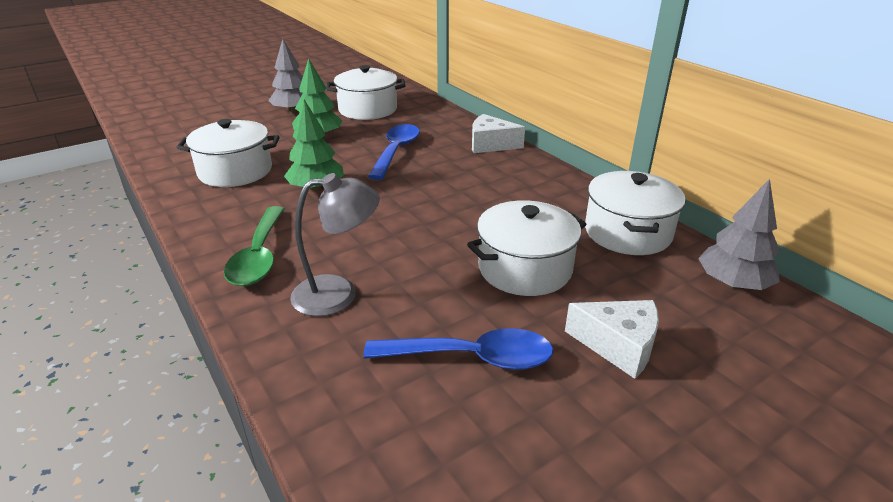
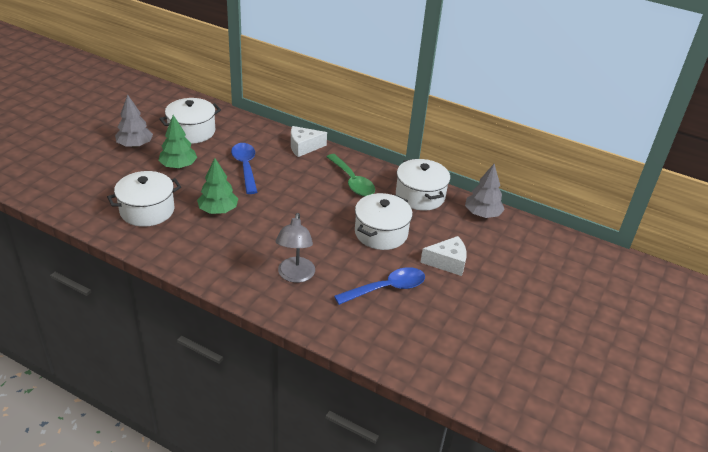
camera: 30 degrees left, 5 degrees up
(259, 256) = (228, 267): green spoon -> green spoon (352, 181)
(338, 294) = (295, 276): grey lamp -> grey lamp turned 135 degrees clockwise

